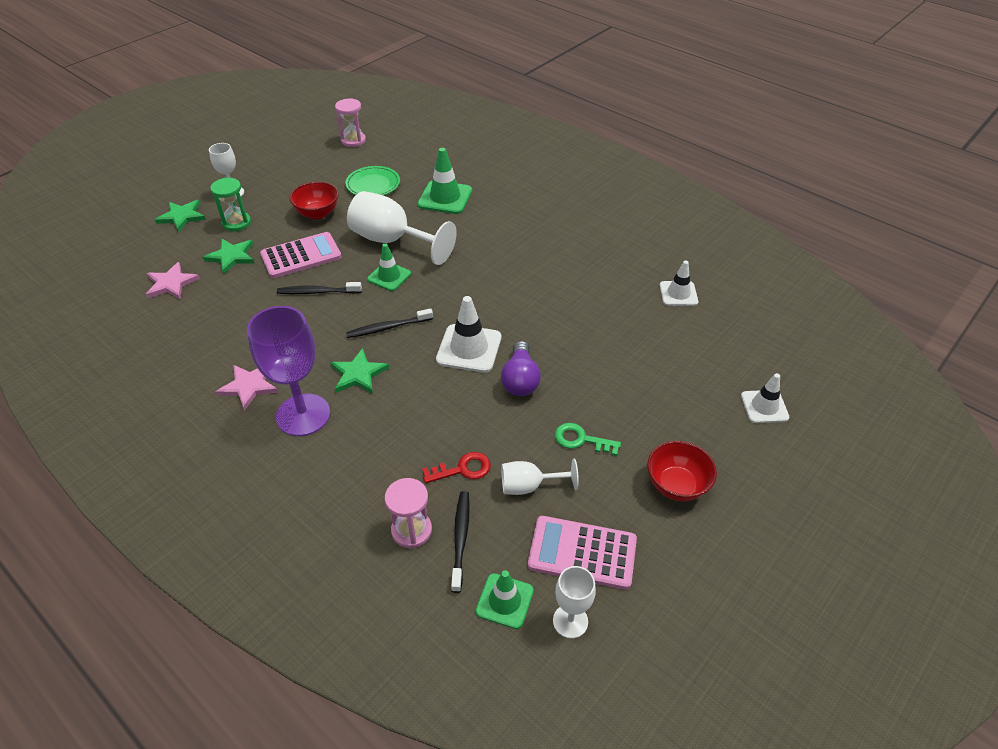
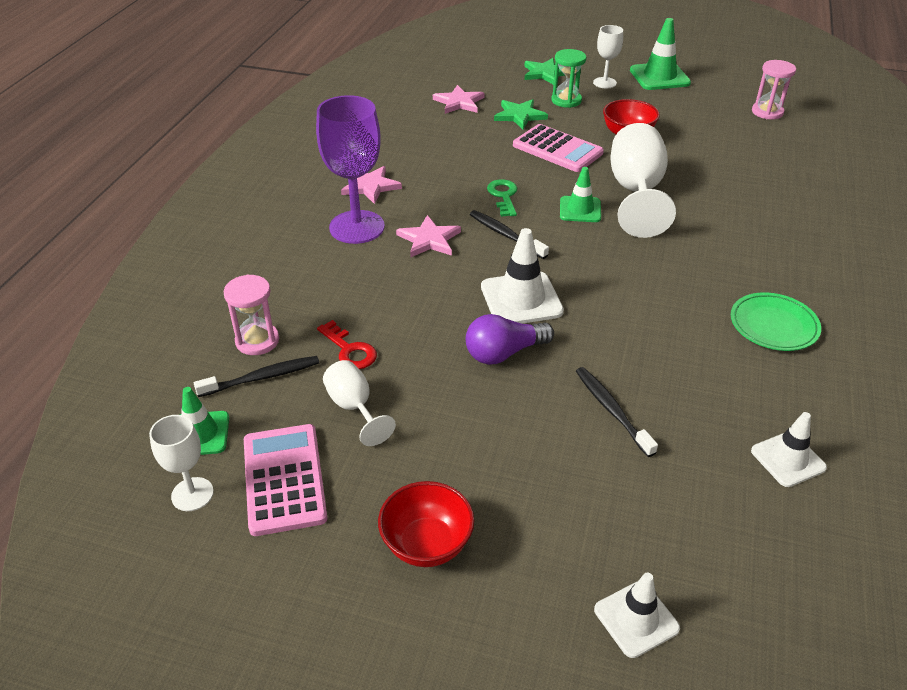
camera: 65 degrees right, 5 degrees down
(317, 292) = (517, 176): black toothbrush -> black toothbrush (612, 410)
(358, 374) = (429, 239): green star -> pink star
(373, 184) = (711, 149): green plate -> green plate (773, 325)
(445, 198) = (747, 201): green traffic cone -> green traffic cone (659, 77)
(581, 440) = (446, 431): green key -> green key (503, 196)

